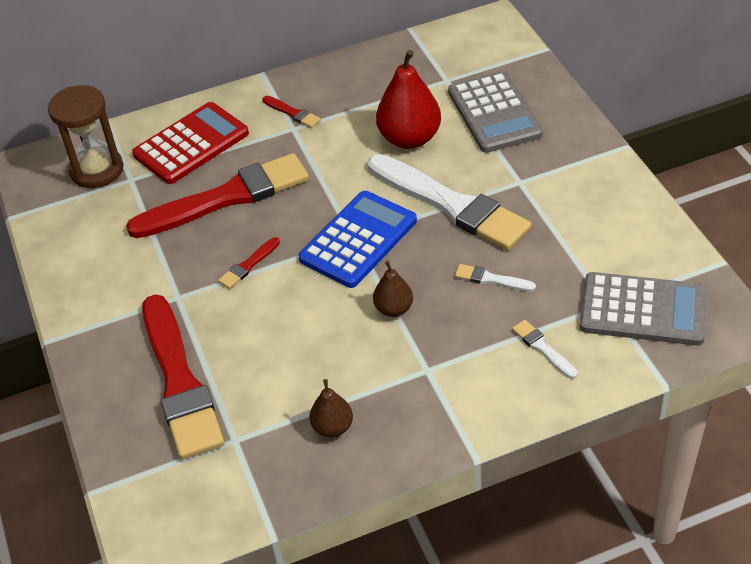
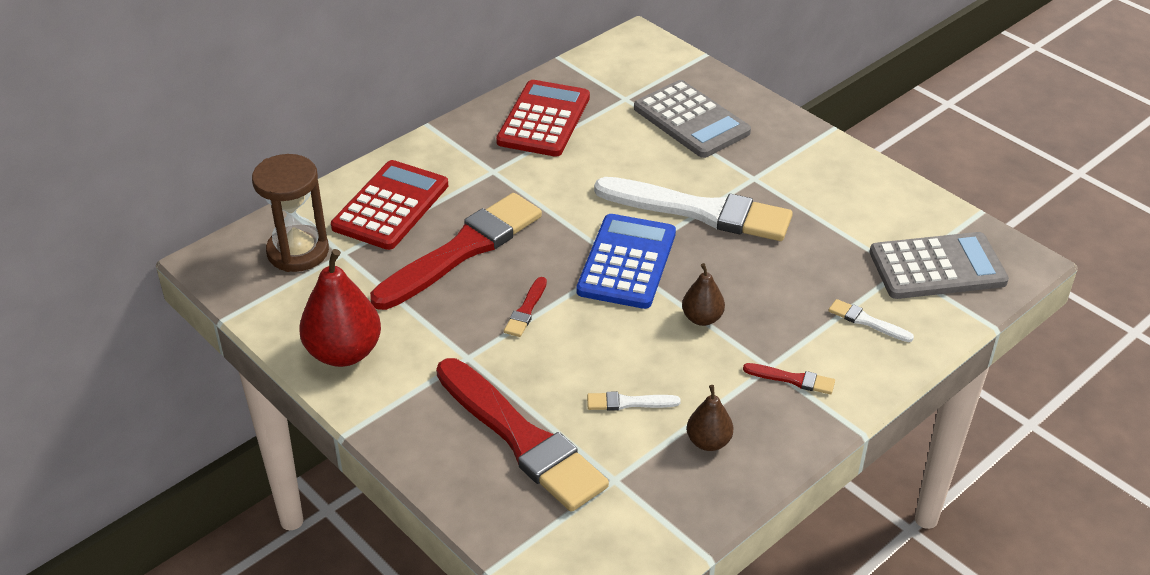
camera: 25 degrees left, 5 degrees down
(292, 113) = (484, 156): red brush -> red brush (792, 379)
(363, 87) = (544, 120): none -> red calculator
(409, 138) = (621, 159): red pear -> red pear (344, 352)
(491, 279) = (780, 270): white brush -> white brush (628, 403)

